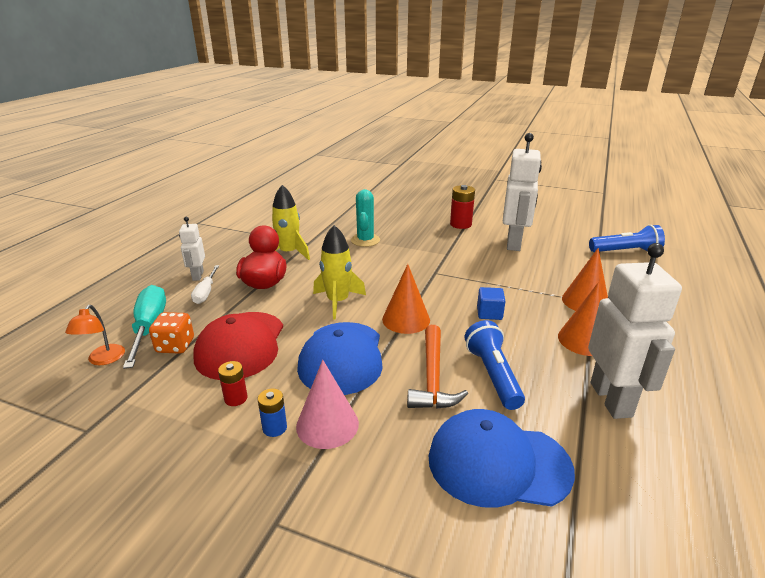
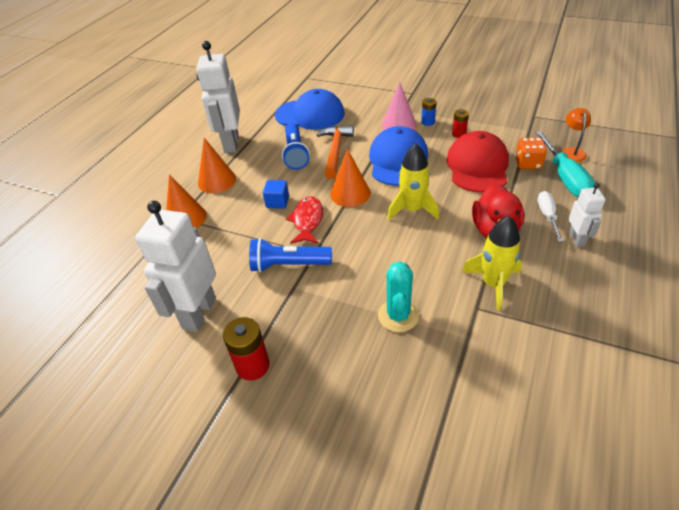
camera: 175 degrees left, 15 degrees up
(449, 295) = (307, 221): none -> red fish
(625, 251) = (74, 298): blue flashlight -> blue flashlight (288, 265)

